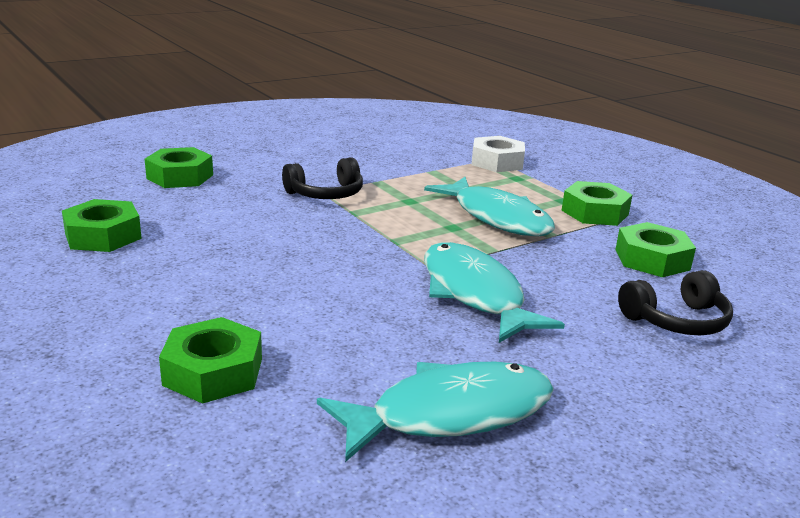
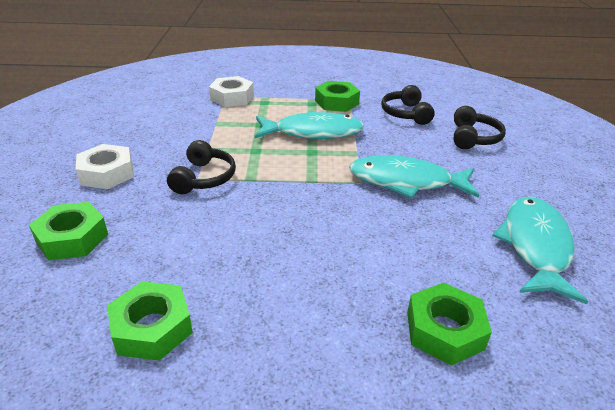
camera: 55 degrees left, 10 degrees up
(280, 159) = (107, 173): none -> white nut
(652, 259) = (406, 114): green nut -> black headphones

